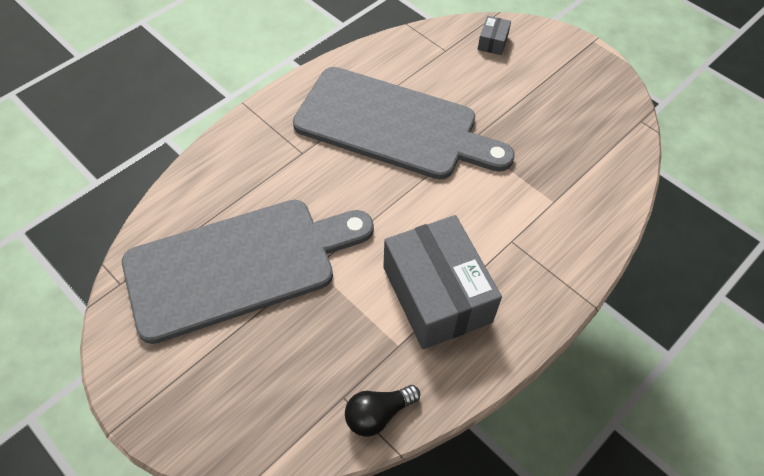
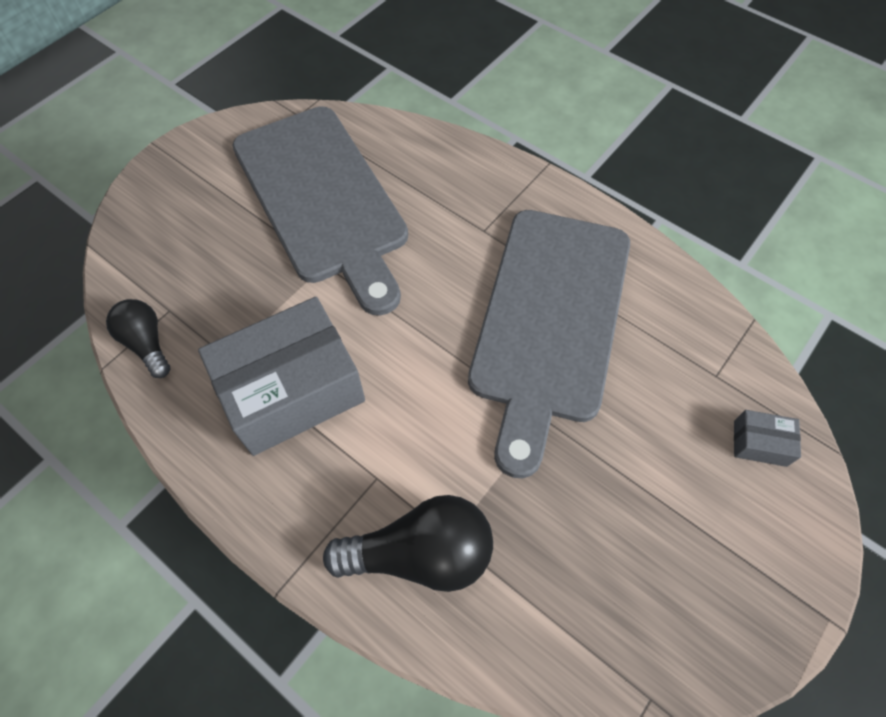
camera: 85 degrees right, 5 degrees up
(565, 219) = (420, 554): none -> black light bulb

